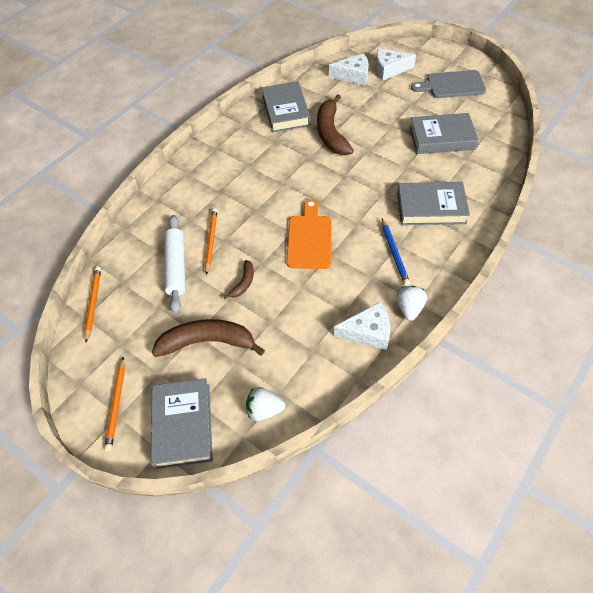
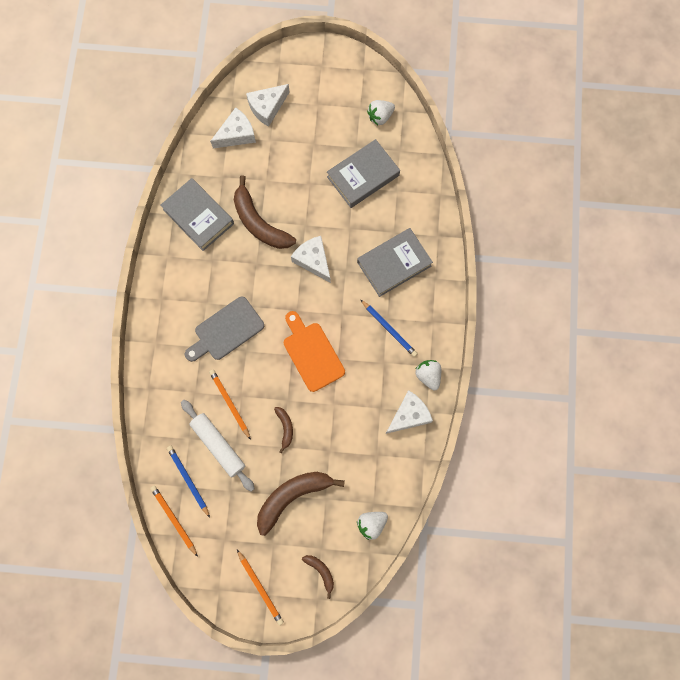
camera: 35 degrees left, 20 degrees up
(130, 280) = (188, 480): none -> blue pencil
(183, 425) = (321, 571): grey book -> brown banana
(358, 175) = (313, 260): none -> white cheese
(452, 85) = (338, 100): grey cutting board -> grey cutting board (226, 330)
(482, 107) = (380, 117): none -> white strawberry

